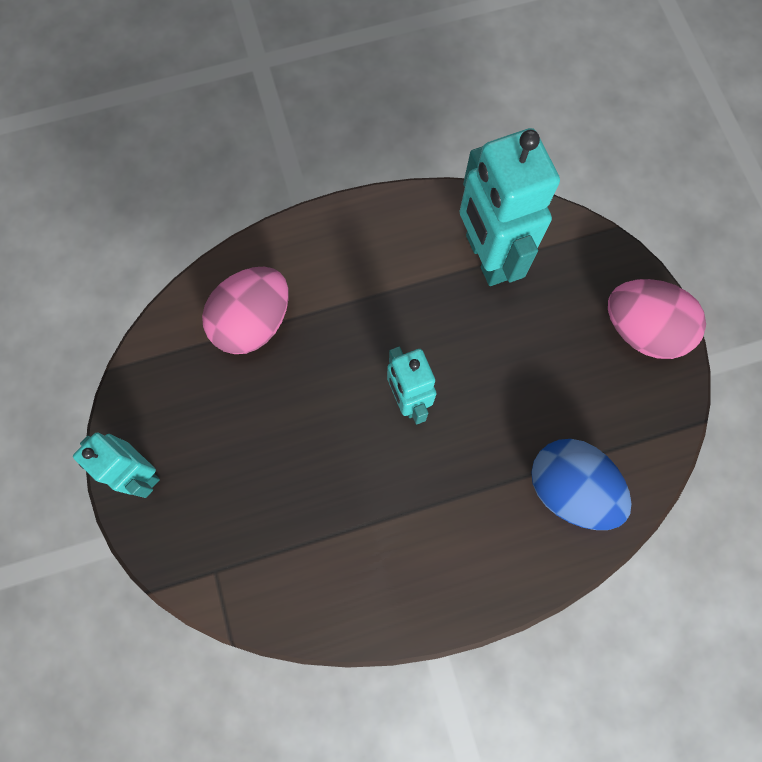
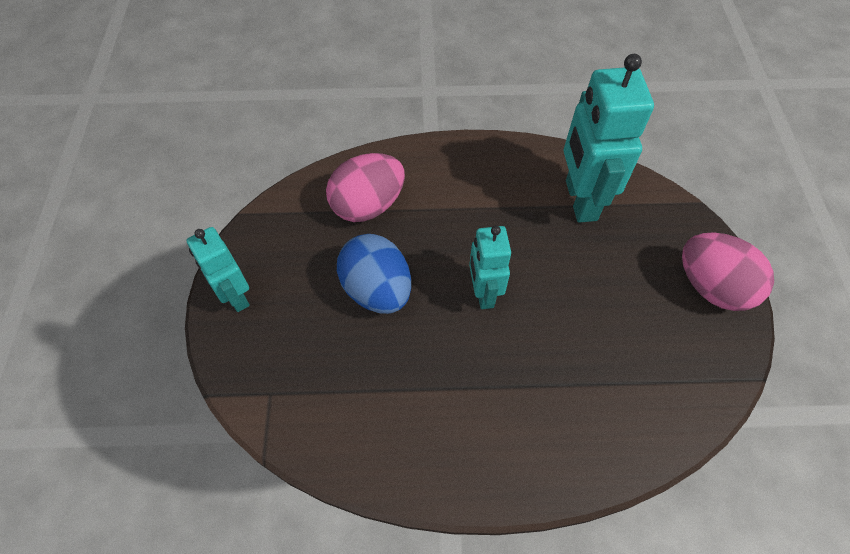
camera: 15 degrees right, 15 degrees down
(569, 488) = (618, 406): blue egg -> blue egg (377, 290)

